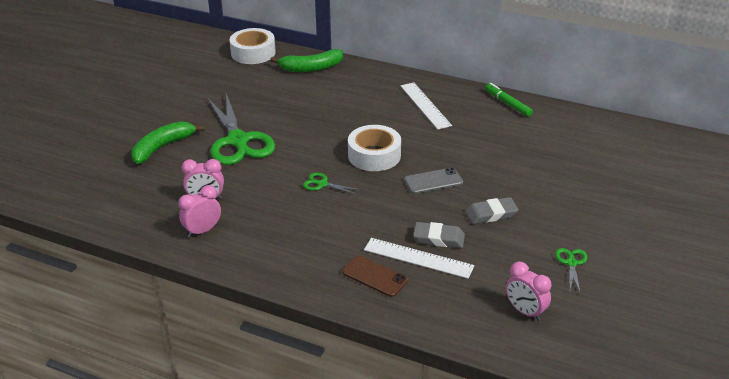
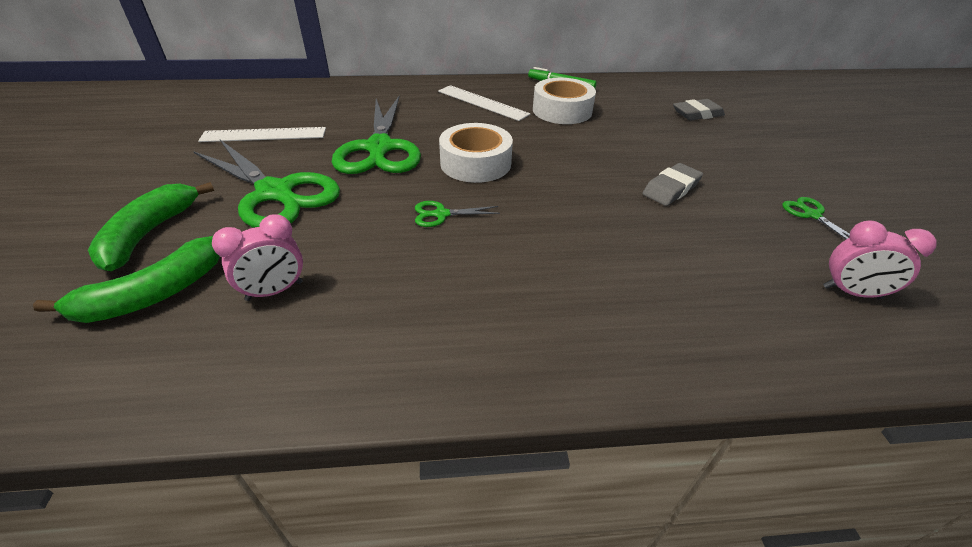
camera: 30 degrees left, 5 degrees up
(202, 231) = (301, 348): pink clock -> none
(253, 53) = (231, 94): white tape -> white tape (562, 110)
(311, 68) = (318, 95): green banana -> green banana (153, 294)
(320, 126) = (379, 148): none -> green scissors
(375, 276) = (633, 319): brown phone -> none
(418, 258) = (657, 270): white ruler -> white ruler (264, 135)
(433, 181) = (571, 172): grey phone -> none
(438, 238) = (651, 235): grey eraser -> grey eraser (697, 114)

